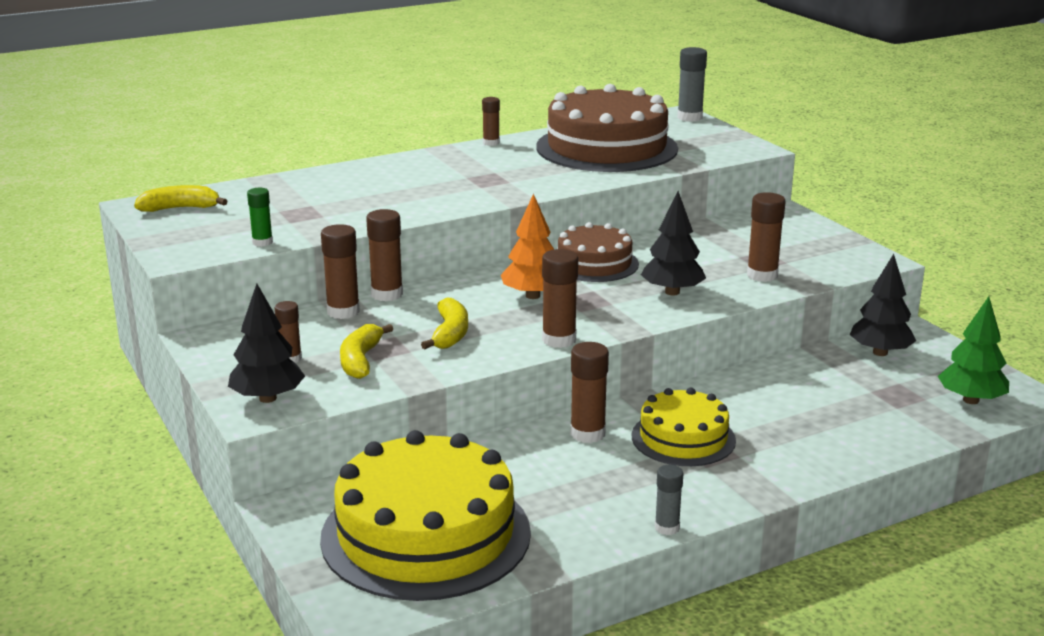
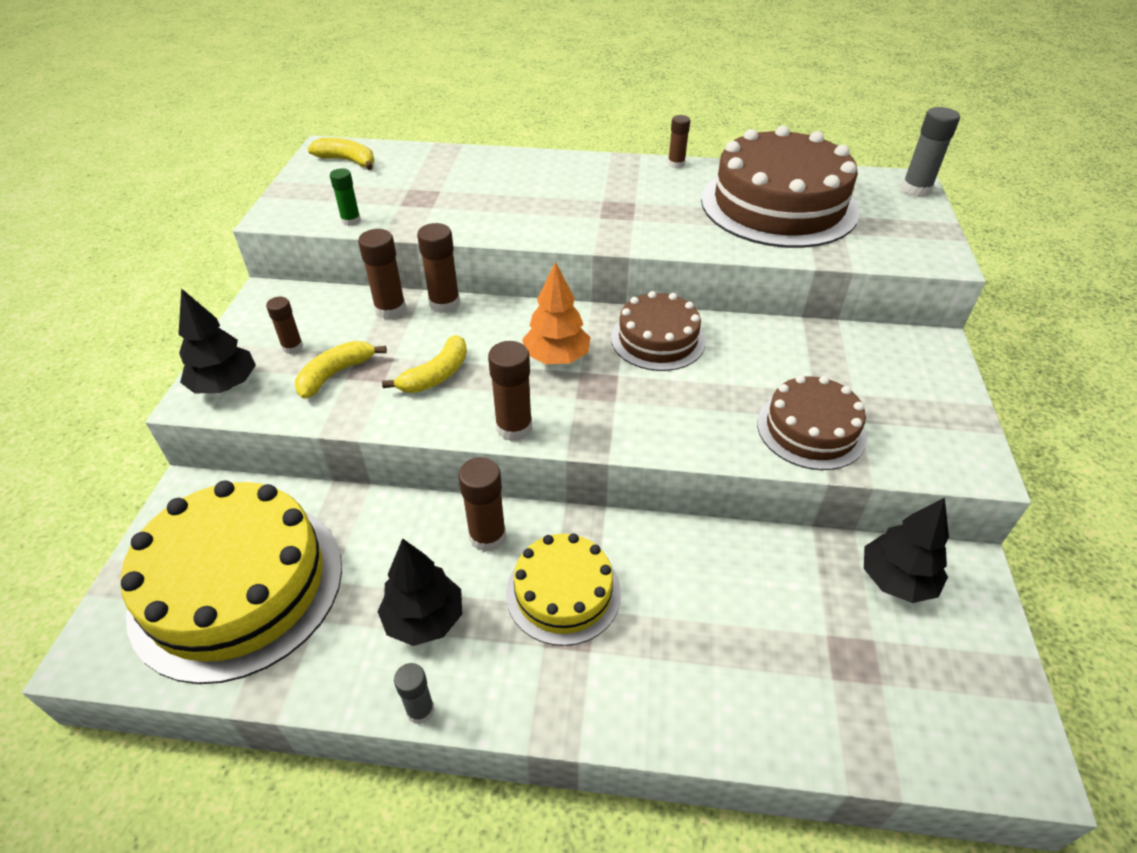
camera: 35 degrees right, 20 degrees up
(672, 292) = (690, 411): black tree -> black tree (424, 619)
(762, 275) = (811, 429): brown glue stick -> brown cake
(971, 400) = (938, 720): green tree -> none

